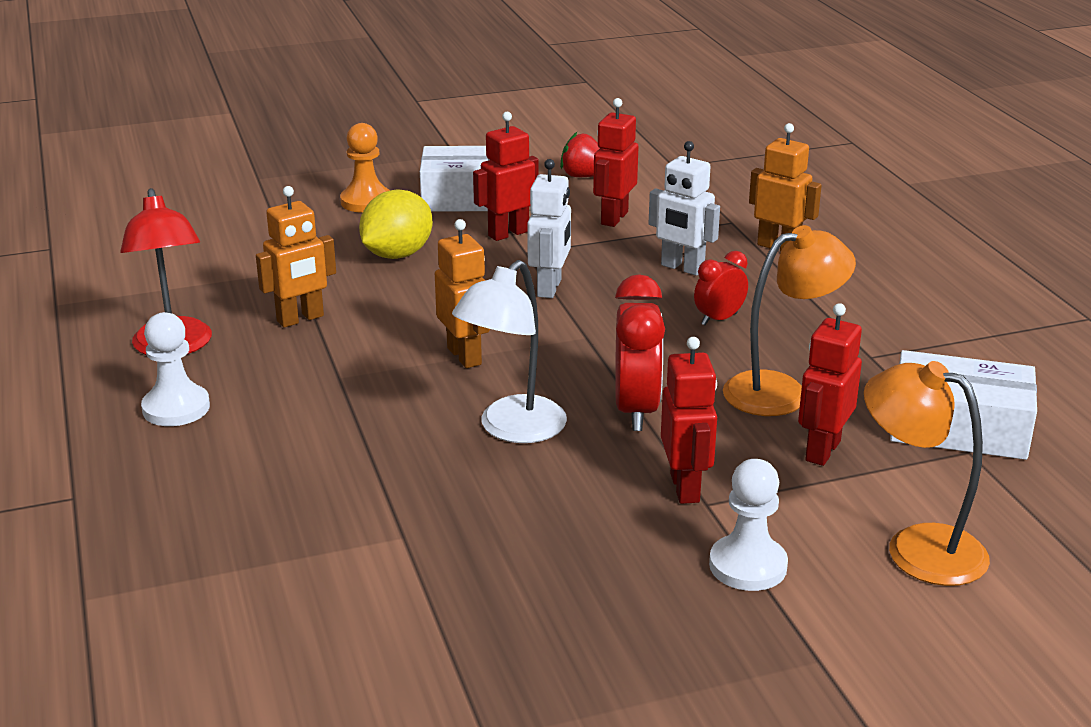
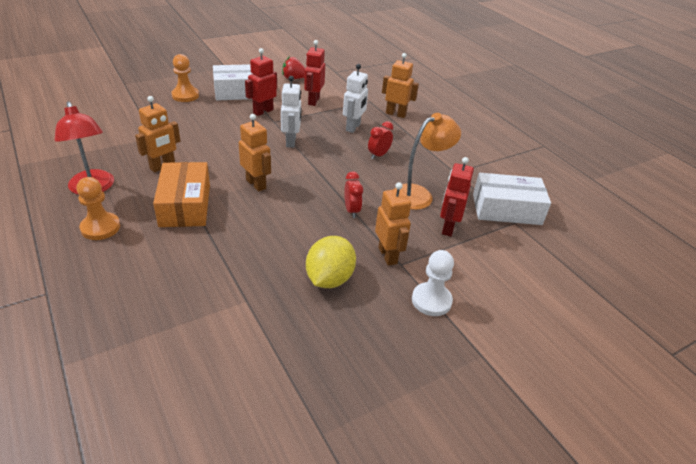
camera: 15 degrees left, 10 degrees up
(176, 408) = (100, 227): white pawn -> orange pawn
(327, 383) = (185, 205): none -> orange box
(397, 254) = (208, 125): yellow lemon -> yellow lemon (329, 279)
(512, 429) = (291, 227): white lamp -> none
(636, 410) = (351, 211): red clock -> red clock, size x0.58
(682, 268) = (353, 127): white robot -> white robot turned 90 degrees counterclockwise
(685, 488) = (388, 255): red robot -> orange robot
(917, 547) = (508, 281): orange lamp -> none

